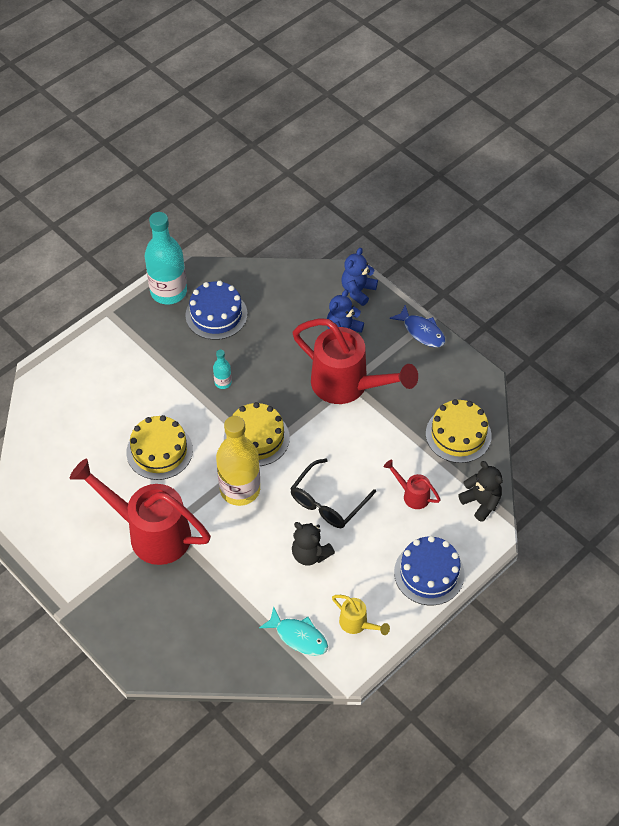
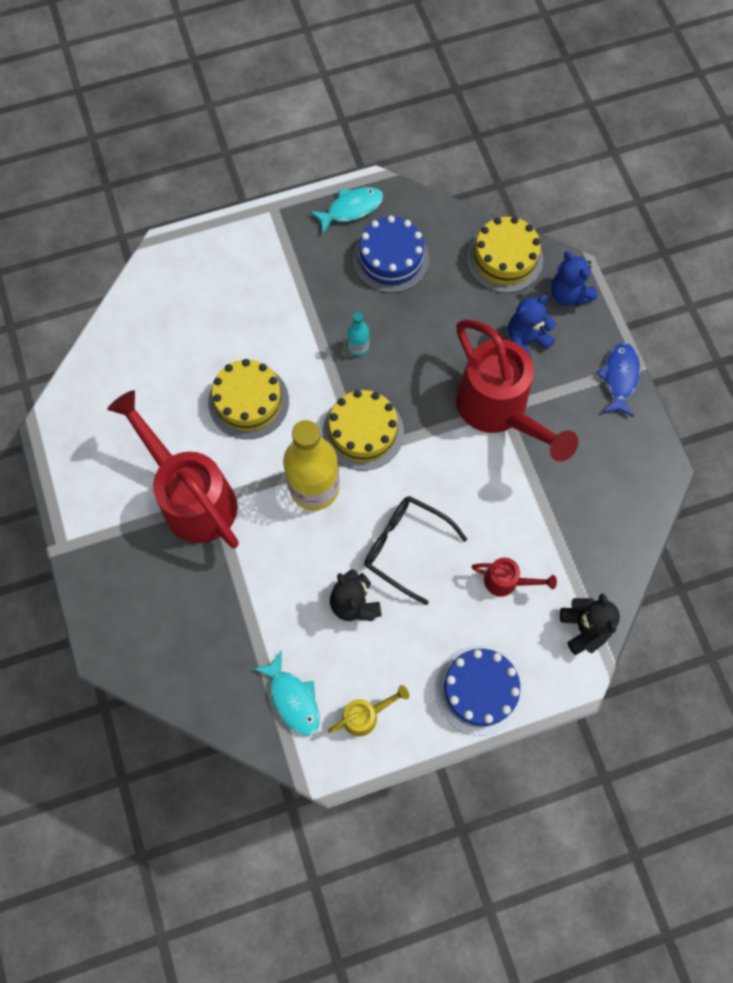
camera: 25 degrees right, 15 degrees up
(168, 292) = (351, 209): turquoise bottle -> turquoise fish
(328, 502) = (405, 547): black glasses -> black glasses turned 60 degrees clockwise
(357, 624) = (366, 715): yellow watering can -> yellow watering can turned 90 degrees counterclockwise
(358, 291) = (568, 294): blue teddy bear -> blue teddy bear turned 90 degrees counterclockwise
(412, 495) = (507, 582): red watering can -> red watering can turned 135 degrees clockwise
(421, 331) = (619, 378): blue fish -> blue fish turned 150 degrees counterclockwise
(458, 434) = (599, 529): yellow cake -> yellow cake (504, 259)

